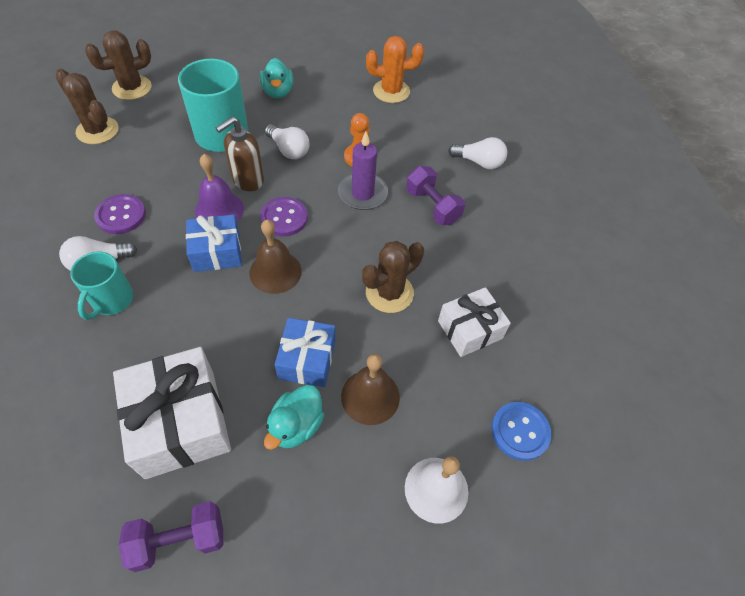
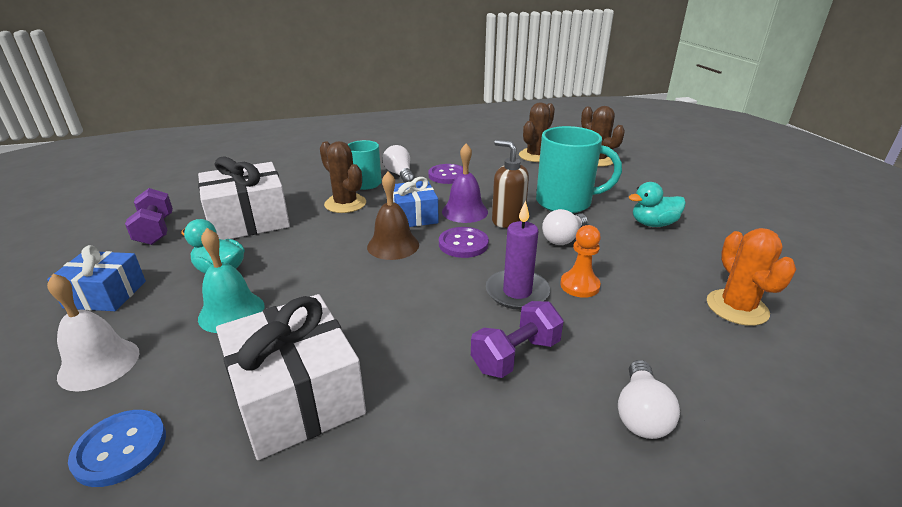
camera: 90 degrees right, 25 degrees down
(307, 360) = (287, 271): blue gift -> blue gift (105, 294)
(370, 396) = (231, 312): brown bell -> turquoise bell
(389, 293) = (363, 320): brown cactus -> brown cactus (345, 204)
(470, 329) = (297, 396): white gift -> white gift, size x1.62

